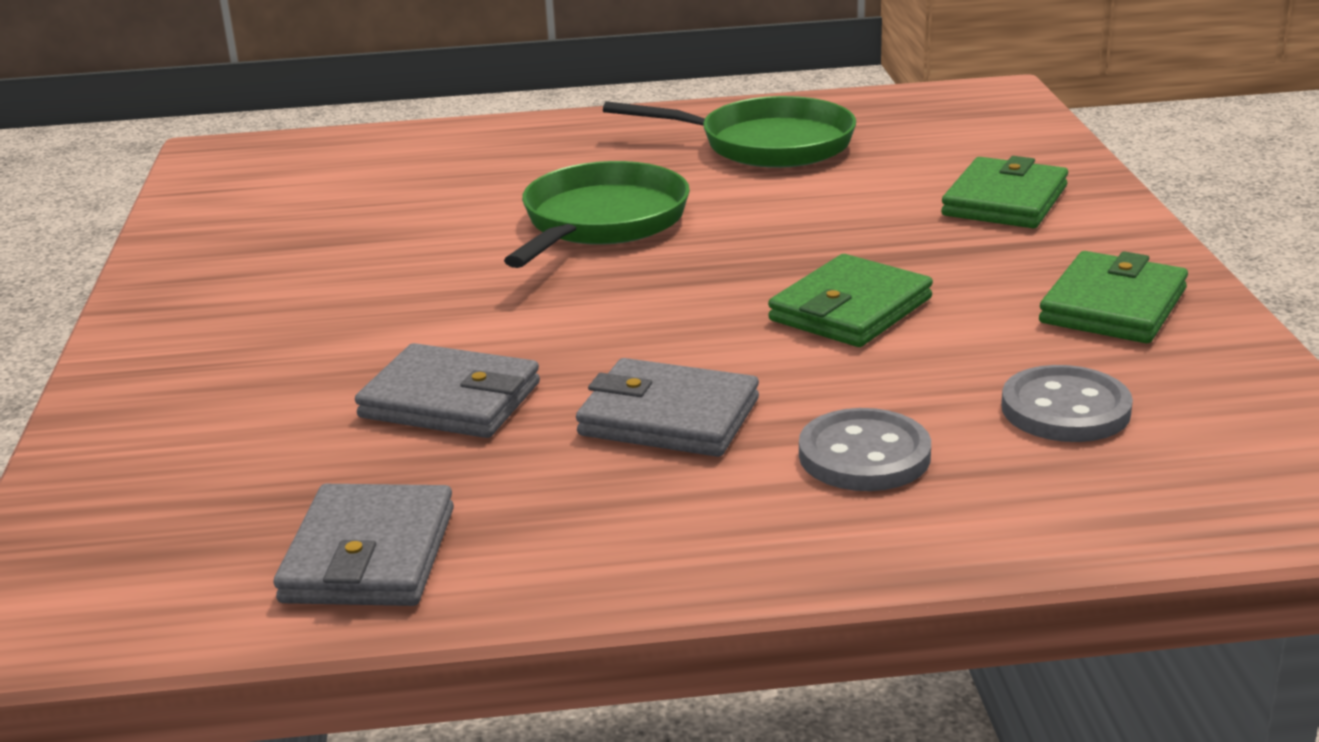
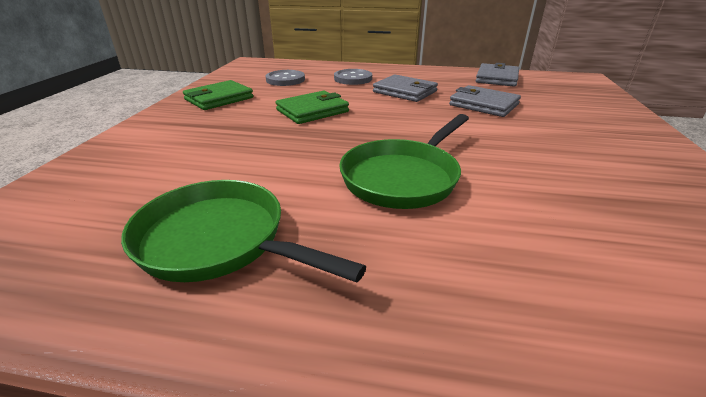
camera: 165 degrees left, 5 degrees up
(1005, 201) = (162, 147): green wallet -> none

